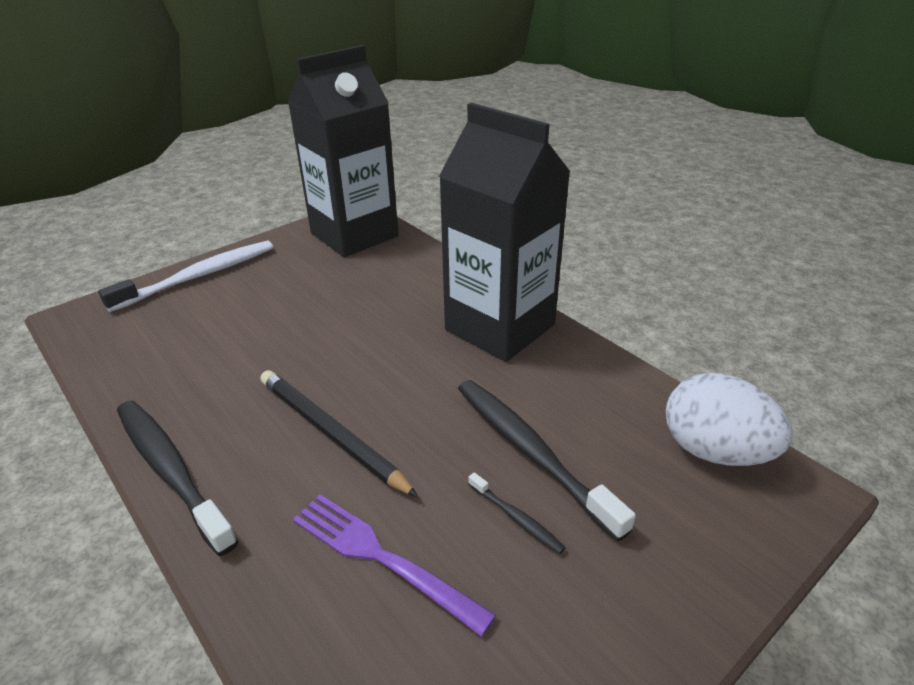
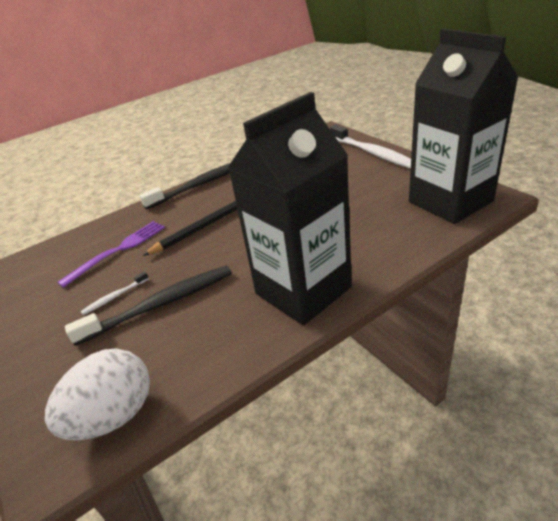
camera: 100 degrees right, 0 degrees up
(516, 518) = (114, 297): black toothbrush -> white toothbrush

